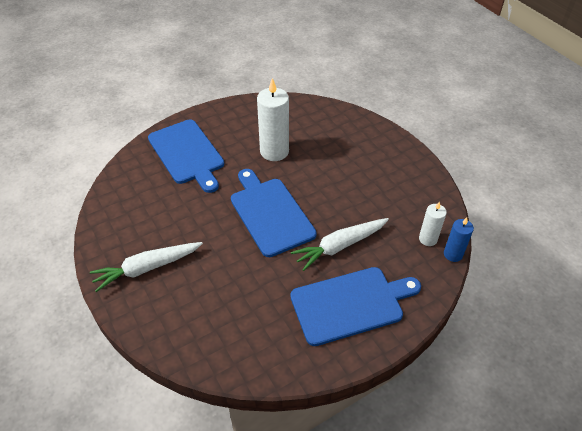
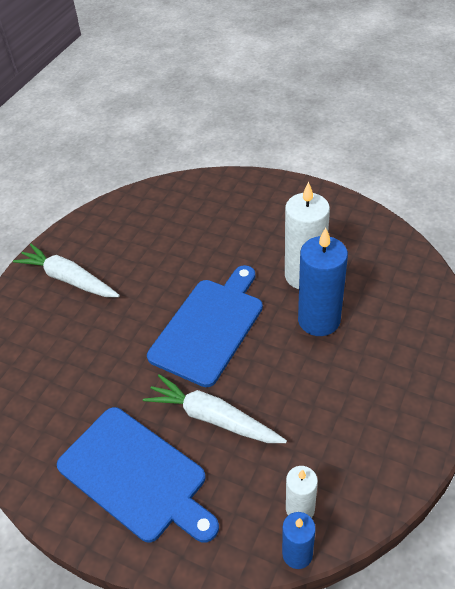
camera: 60 degrees right, 0 degrees up
(187, 154) = (233, 213): blue cutting board -> none
(313, 164) = (319, 320): none -> blue candle

